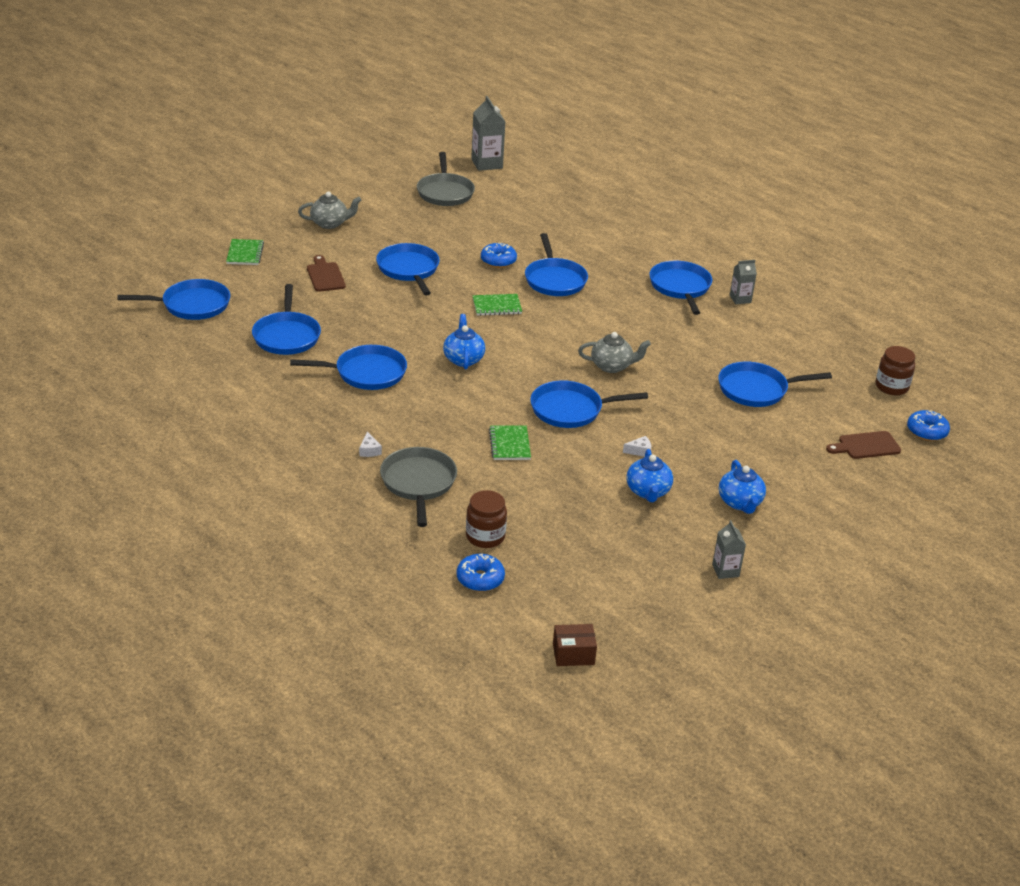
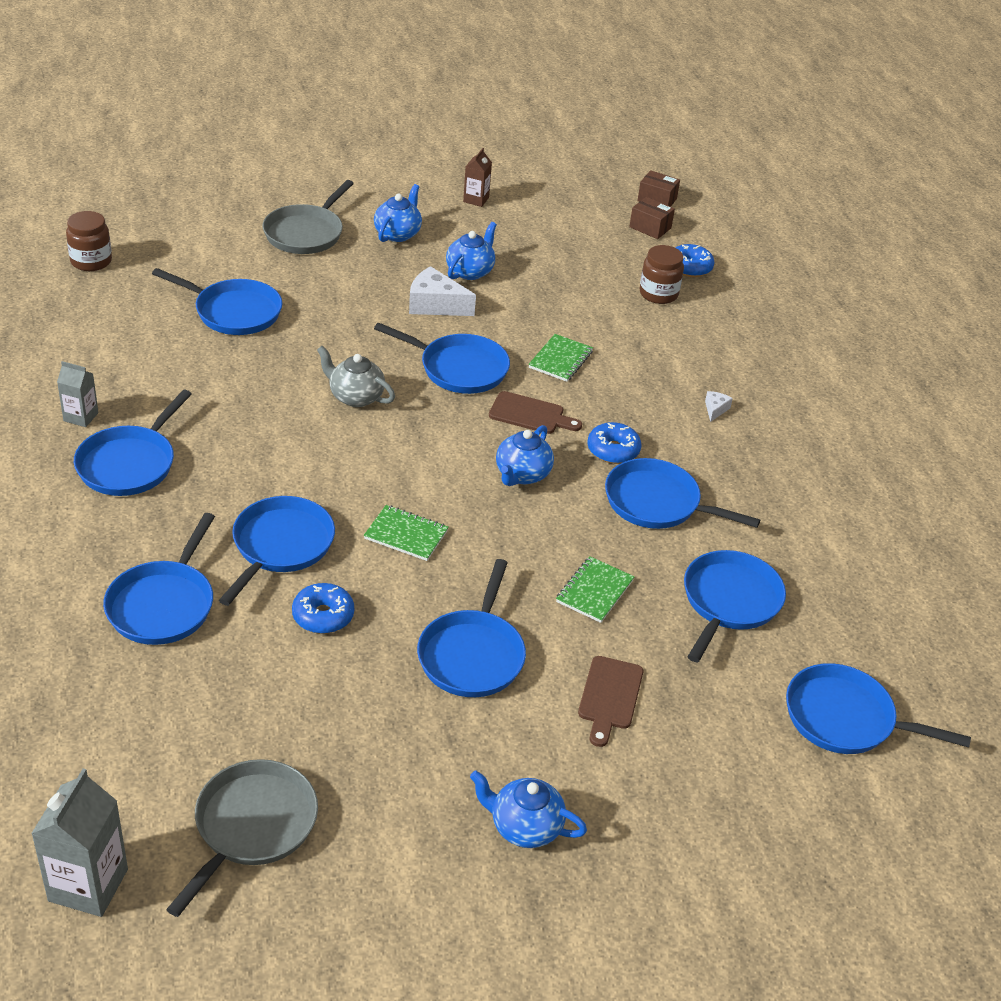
camera: 150 degrees left, 5 degrees up
(245, 253) = (714, 808): green notebook -> green notebook (594, 591)
(330, 223) = (524, 827): grey teapot -> blue teapot
(418, 483) = (686, 359): grey pan -> grey pan (306, 233)
(550, 612) = (650, 227): none -> brown box
(577, 241) = (163, 604): none -> blue pan
(639, 451) = (435, 305): white cheese -> white cheese, size x2.10
(725, 570) = (476, 199): grey carton -> brown carton
(866, 446) = (211, 228): brown cutting board -> brown cutting board (530, 414)
(926, 431) = (133, 217): blue donut -> blue donut (613, 450)

